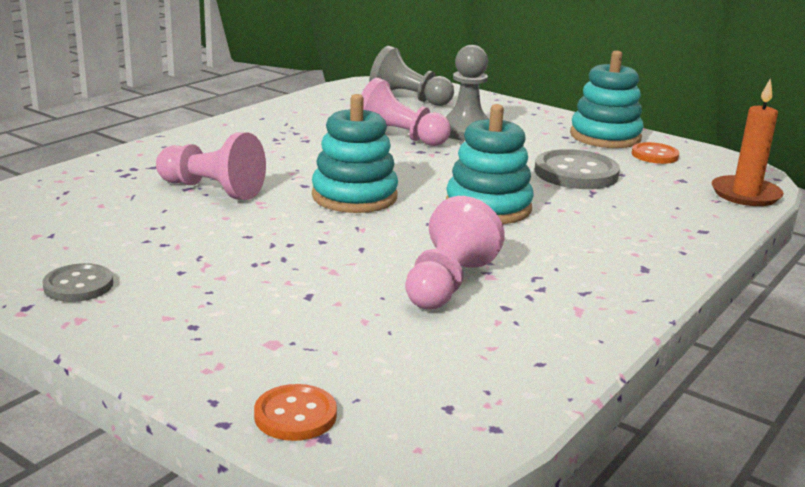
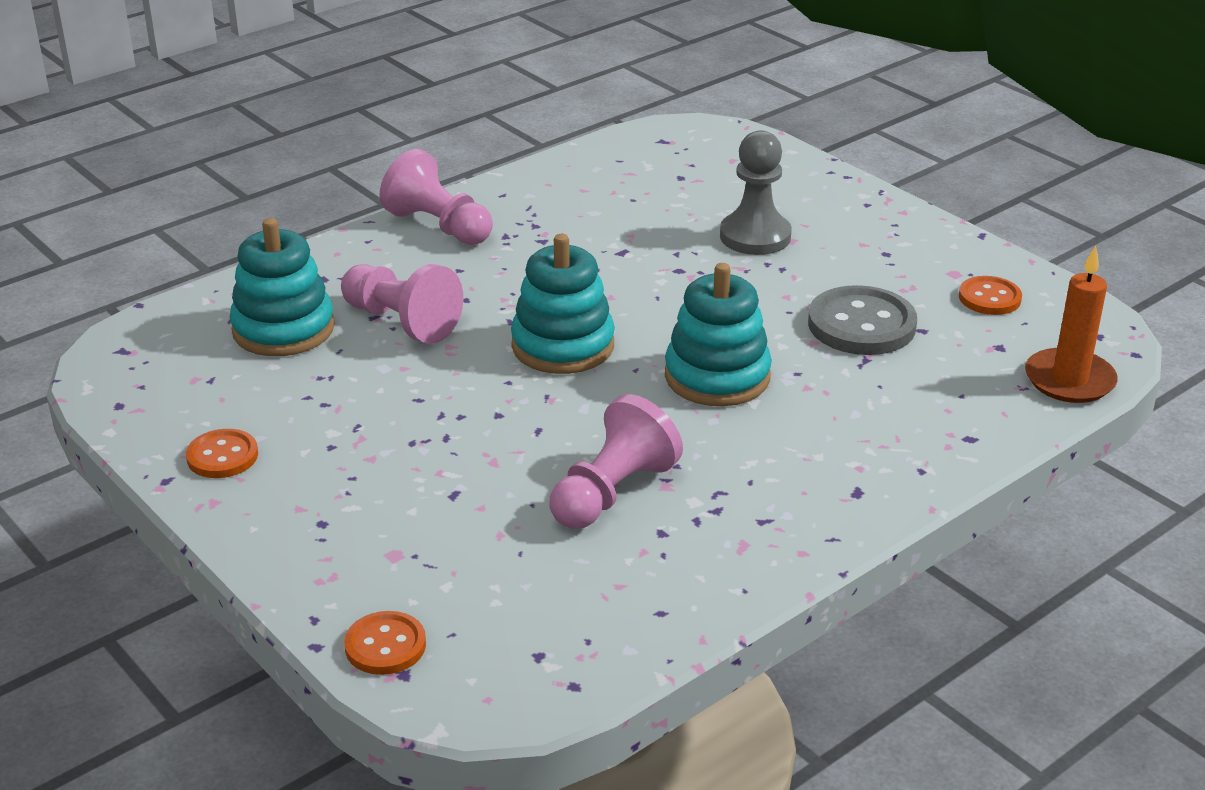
camera: 15 degrees right, 10 degrees up
(78, 285) = (222, 456): grey button -> orange button
(399, 138) = (662, 243): pink pawn -> pink pawn (439, 226)
(409, 99) = (707, 167): grey pawn -> none
(605, 137) = (941, 257): turquoise stacking toy -> turquoise stacking toy (283, 329)

